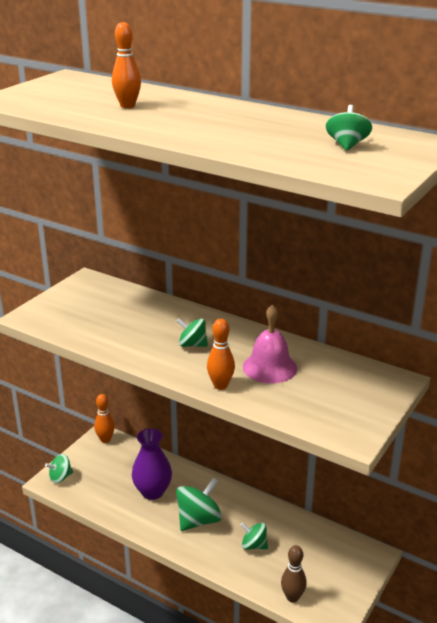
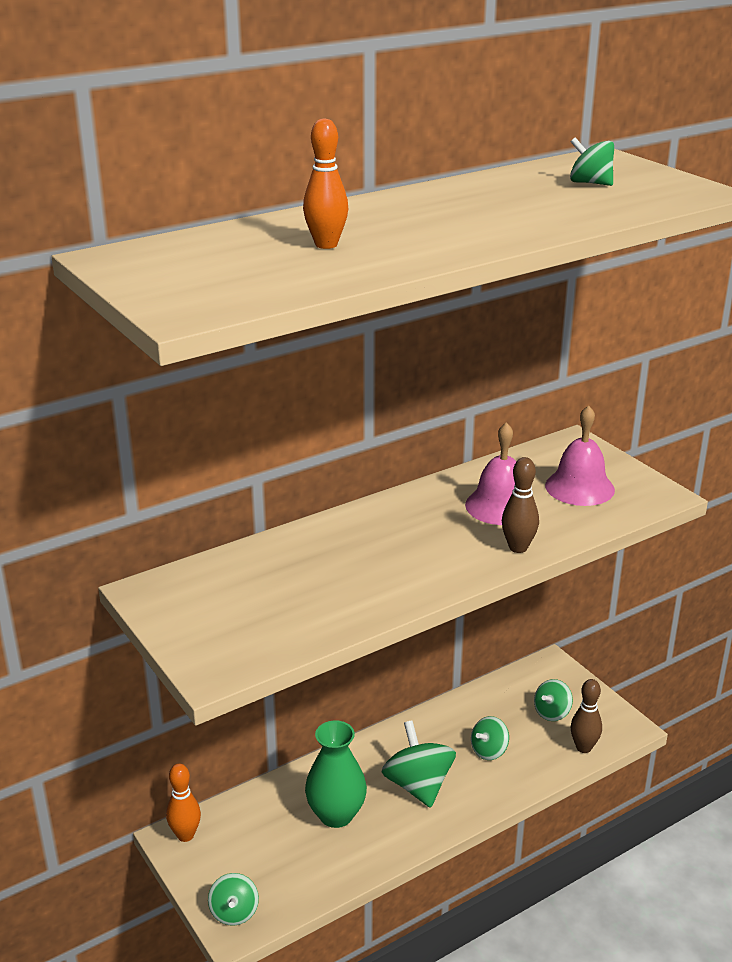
camera: 65 degrees left, 0 degrees up
(152, 492) = (336, 815): purple vase -> green vase
(192, 344) = (410, 544): green spinning top -> green spinning top (552, 712)
(220, 385) = (518, 548): orange bowling pin -> brown bowling pin
(328, 396) = (579, 487): none -> pink bell

